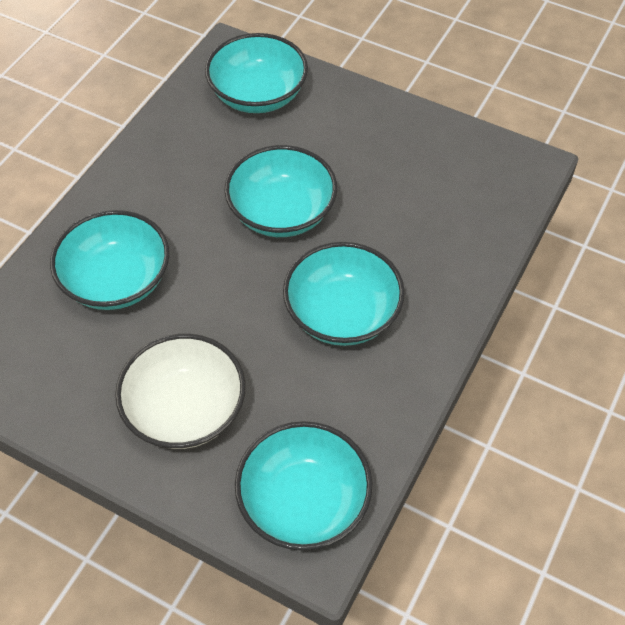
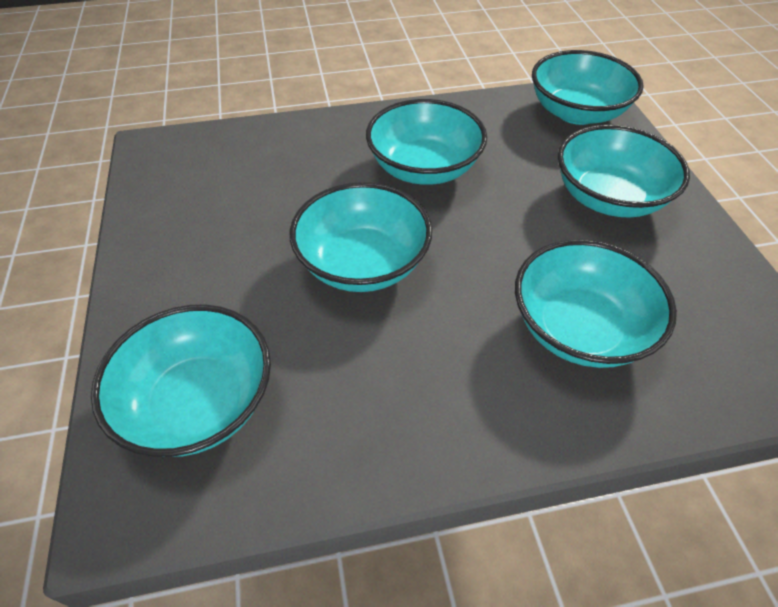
camera: 130 degrees left, 5 degrees down
(185, 410) = (608, 197): white bowl -> turquoise bowl

